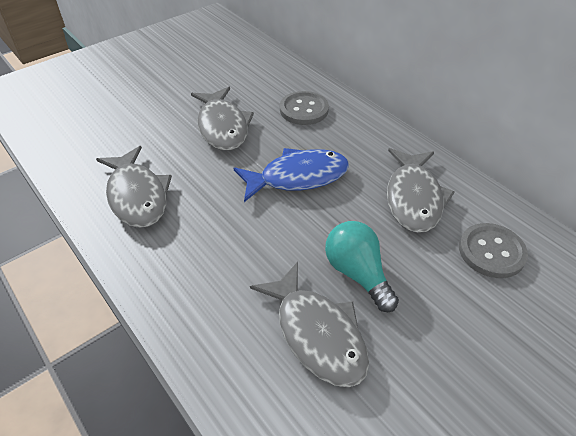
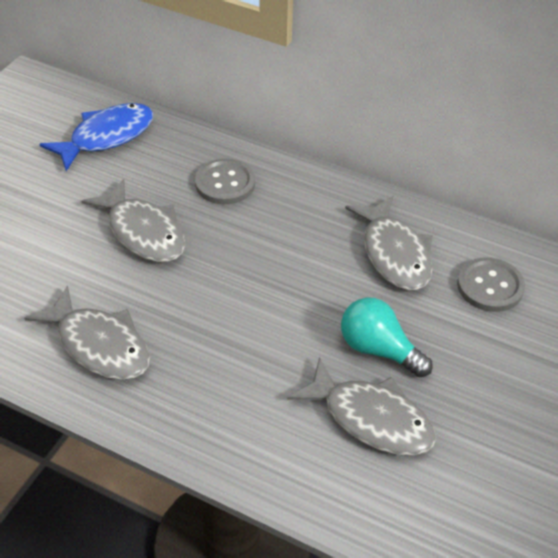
camera: 25 degrees left, 0 degrees up
(298, 177) = (264, 267): blue fish -> blue fish (106, 137)

